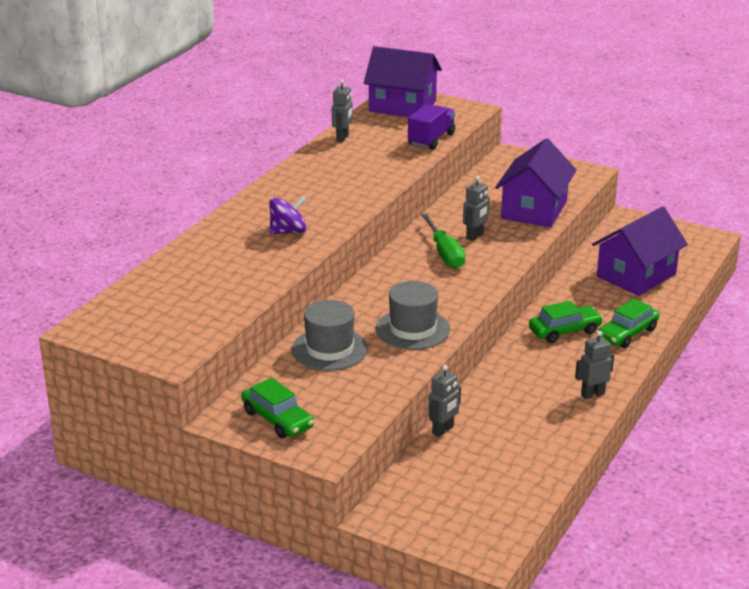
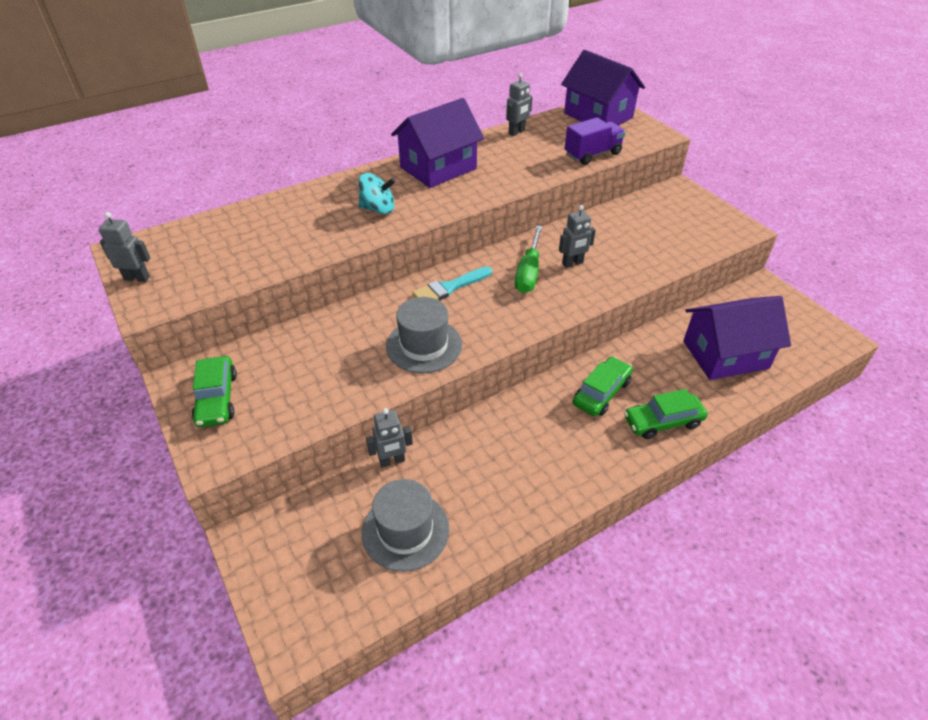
camera: 30 degrees right, 15 degrees up
(288, 231) = (378, 209): purple spinning top -> turquoise spinning top
(329, 349) = (334, 339): grey hat -> grey hat (405, 530)
(388, 284) = (449, 287): none -> turquoise brush
(534, 210) = (654, 253): purple house -> purple house (438, 168)
(564, 331) = (601, 393): green car -> green car turned 60 degrees counterclockwise
(592, 394) = (568, 483): grey robot -> grey robot (137, 278)

